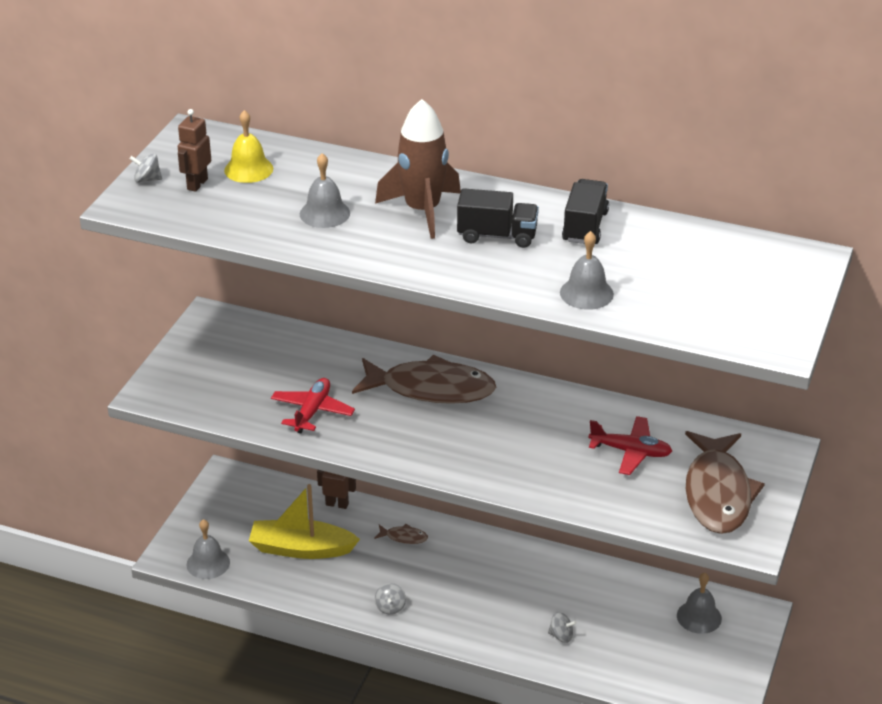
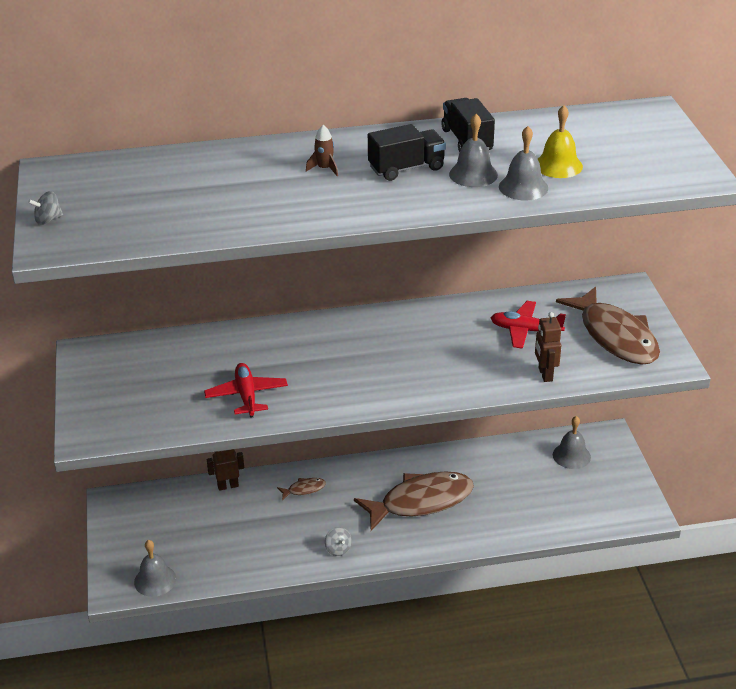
camera: 30 degrees left, 0 degrees up
(197, 184) = (100, 209): brown robot -> brown robot (545, 374)
(248, 169) = (136, 183): yellow bell -> yellow bell (558, 165)
(301, 549) = (226, 534): yellow boat -> none
(324, 213) = (243, 196): grey bell -> grey bell (473, 174)
(422, 211) = (324, 169): brown rocket -> brown rocket, size x0.41
(431, 389) = (329, 341): brown fish -> brown fish (421, 501)
(561, 636) = (487, 513): grey spinning top -> none
(630, 452) = (525, 331): red plane -> red plane turned 150 degrees counterclockwise

